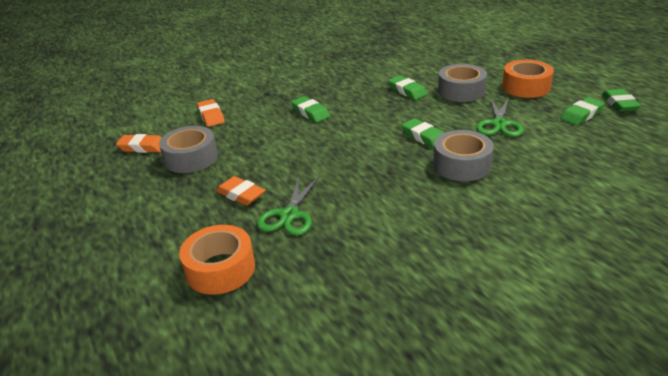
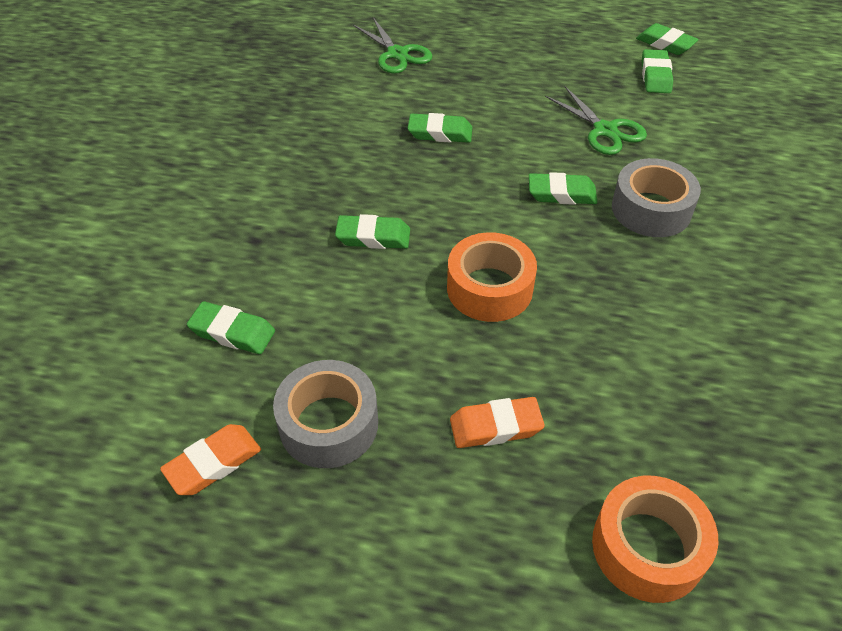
camera: 50 degrees left, 15 degrees up
(211, 116) = (232, 332): orange eraser -> green eraser
(289, 215) = (597, 409): green scissors -> green scissors (397, 54)
(461, 91) = (500, 102): grey tape -> none
(526, 87) = (555, 62): orange tape -> orange tape (489, 288)

